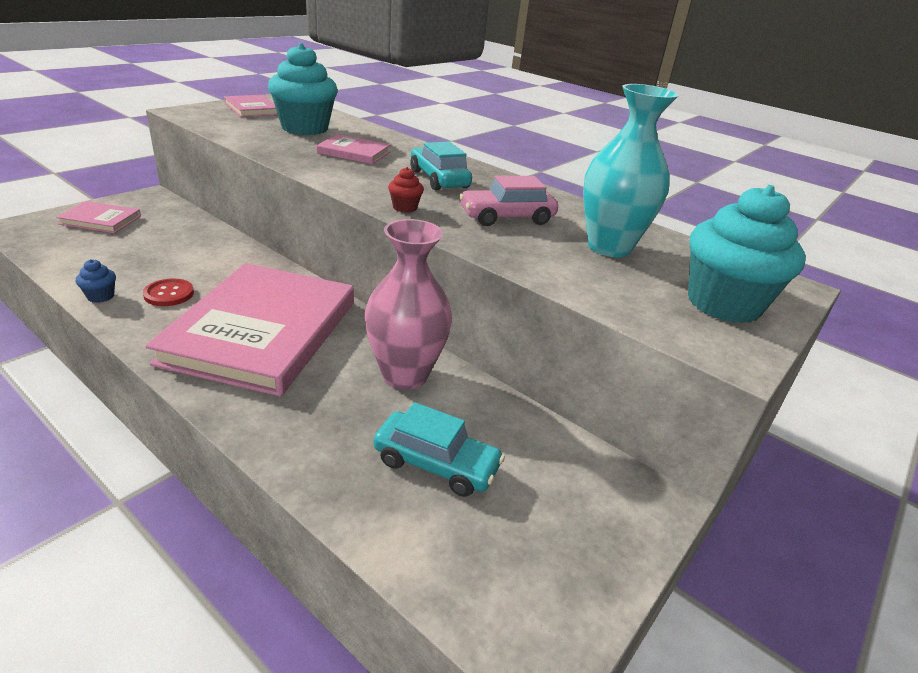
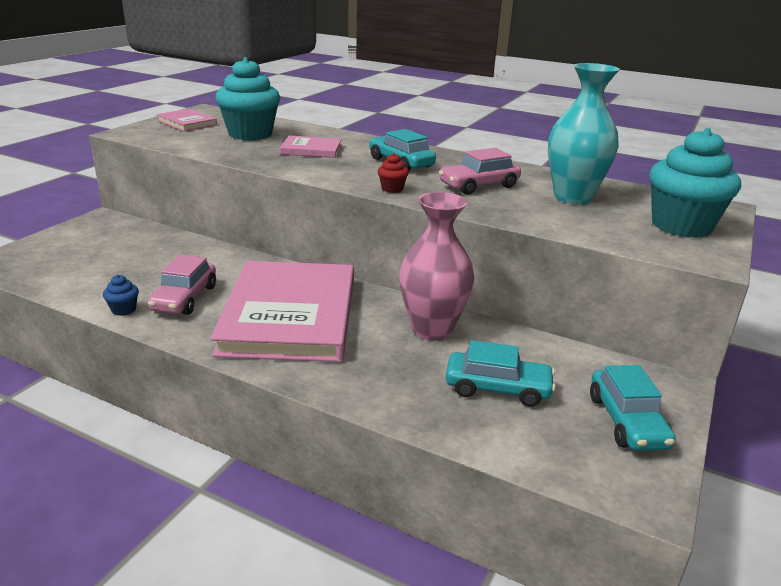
camera: 10 degrees left, 5 degrees down
(101, 220) = (71, 245): pink book -> none
(169, 294) = (185, 298): red button -> pink car
(570, 541) = (627, 421): none -> turquoise car

